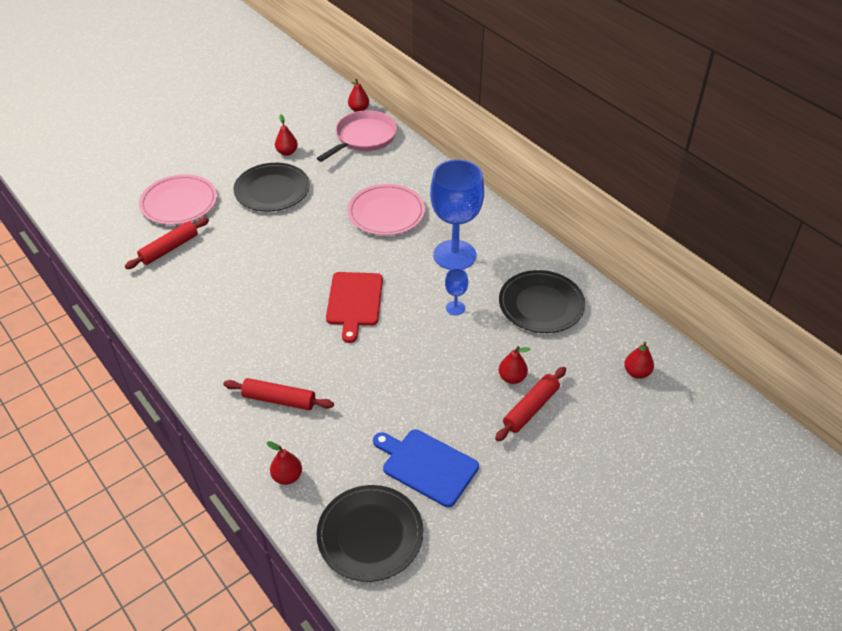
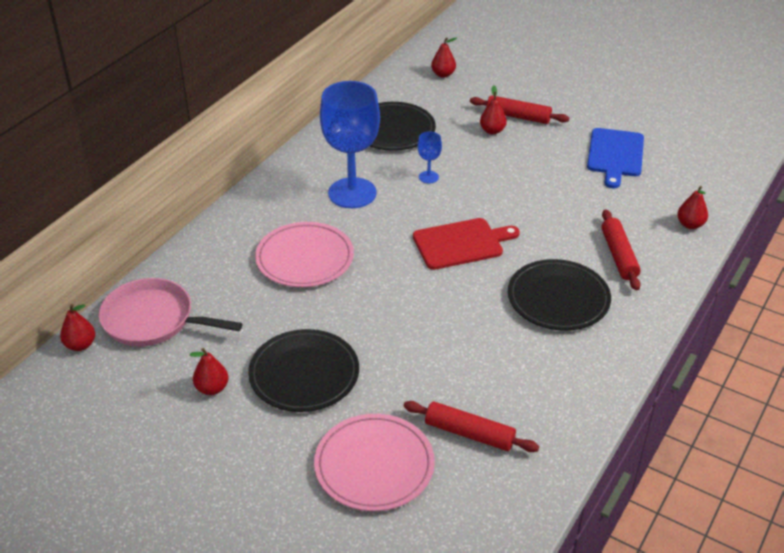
camera: 110 degrees left, 5 degrees down
(370, 535) = (699, 167): black plate -> black plate (558, 298)

